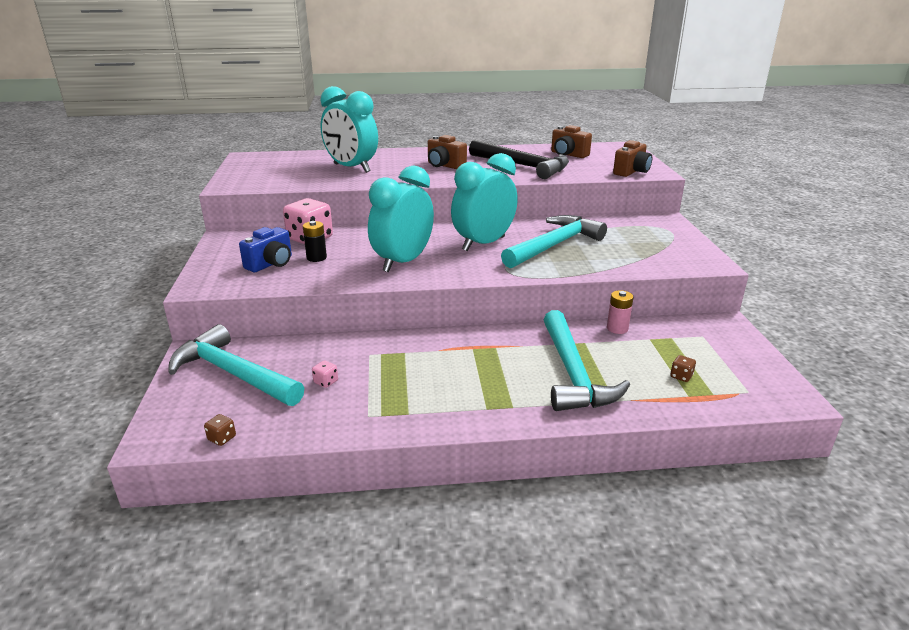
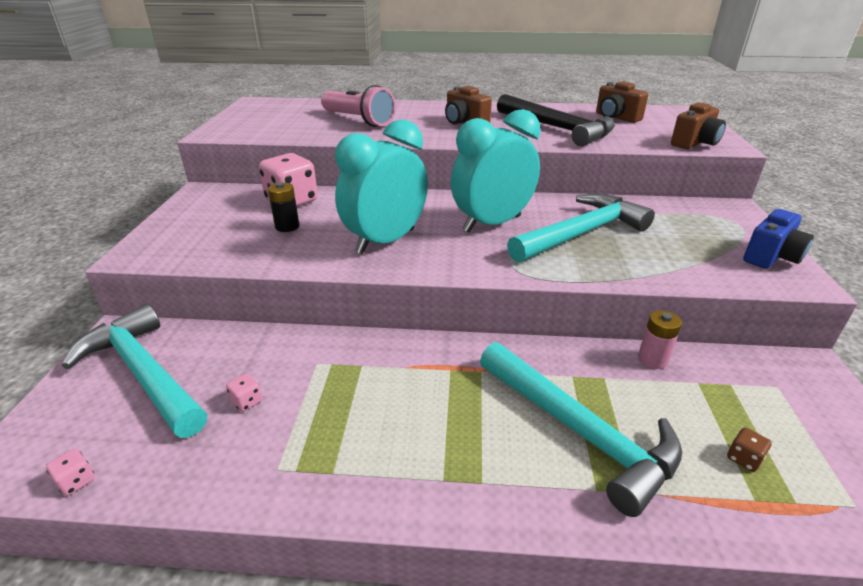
camera: 10 degrees right, 5 degrees up
(222, 438) = (76, 481): brown dice -> pink dice
(271, 264) = (232, 230): blue camera -> blue camera (771, 257)
(351, 168) = (358, 120): turquoise clock -> pink flashlight
(573, 374) = (580, 431): turquoise hammer -> turquoise hammer turned 45 degrees counterclockwise

